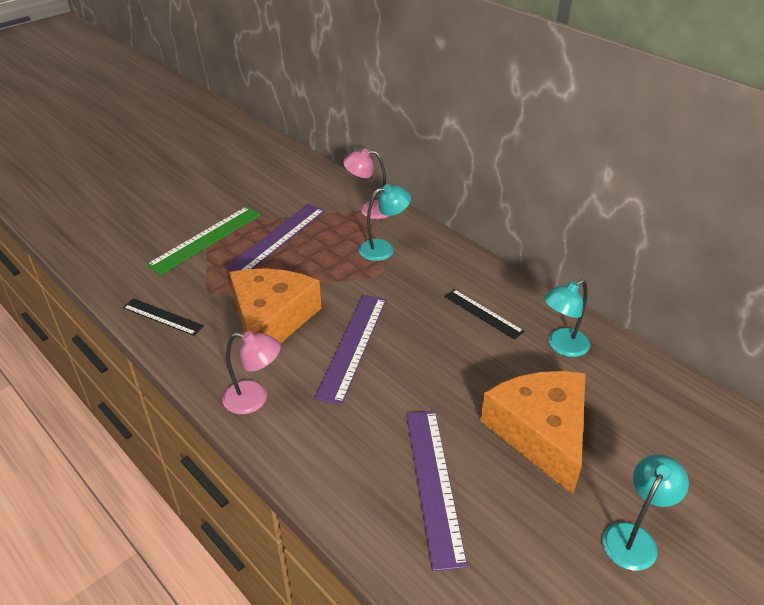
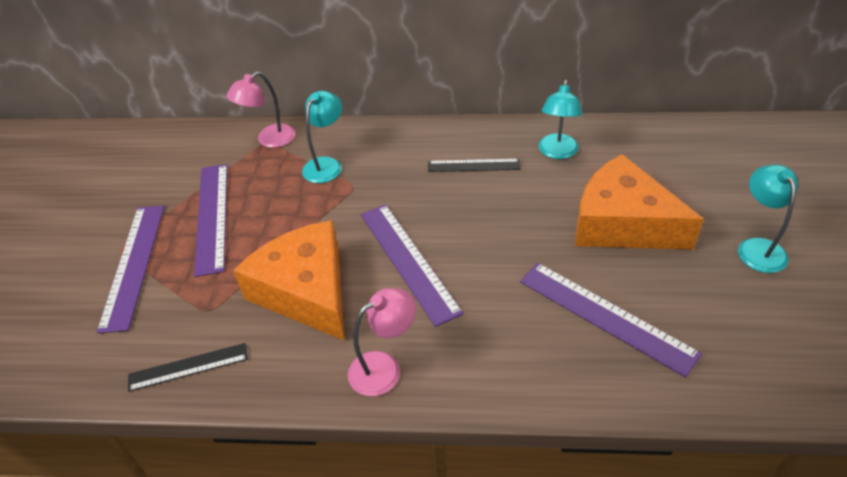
camera: 40 degrees left, 5 degrees up
(206, 239) = (133, 264): green ruler -> purple ruler

